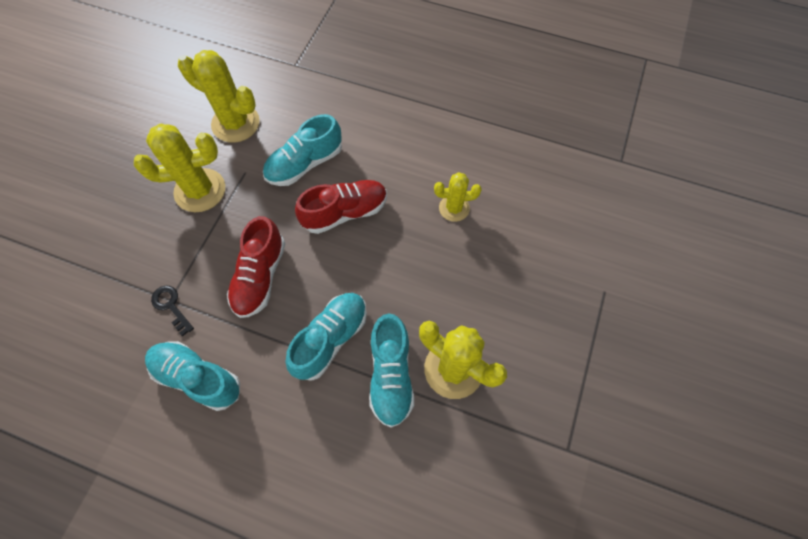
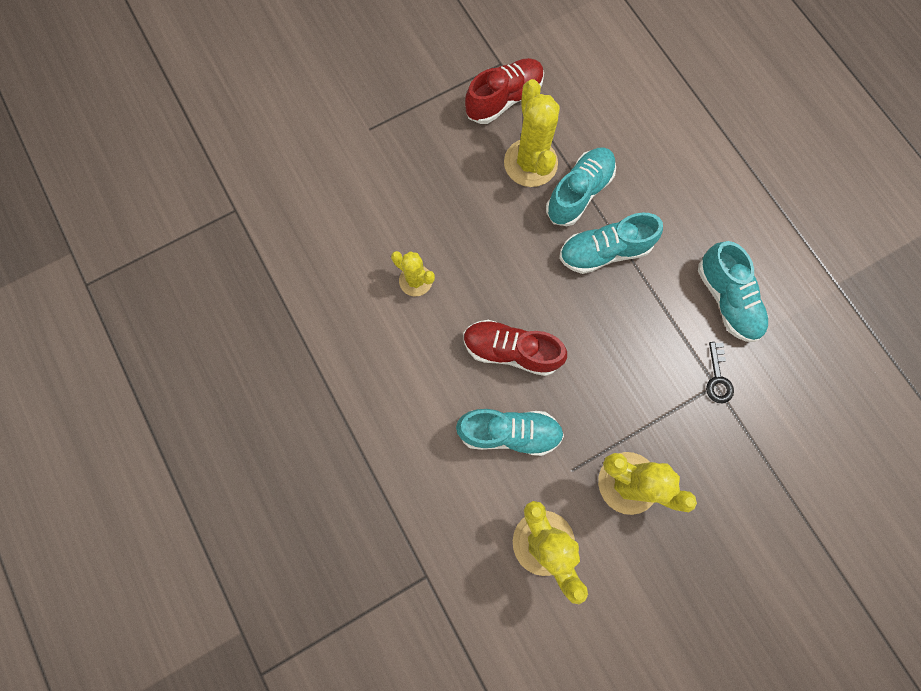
camera: 140 degrees left, 10 degrees up
(260, 276) = (626, 347): red shoe -> red shoe (504, 99)

